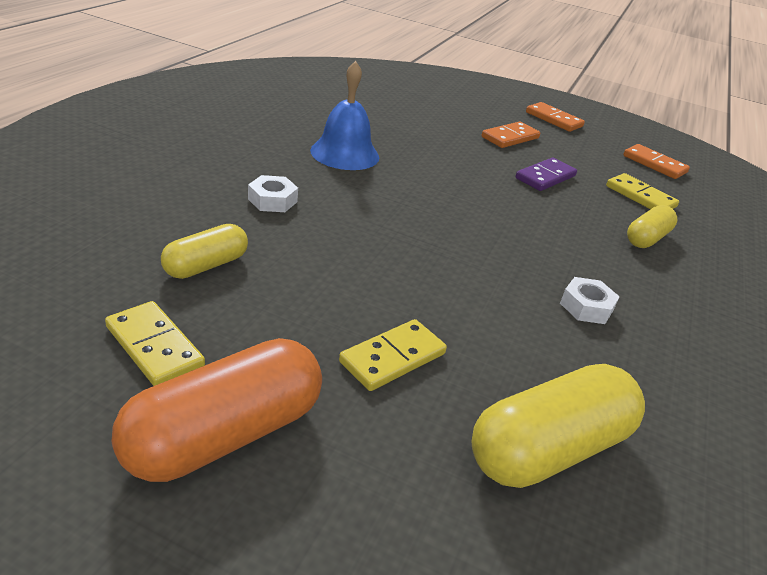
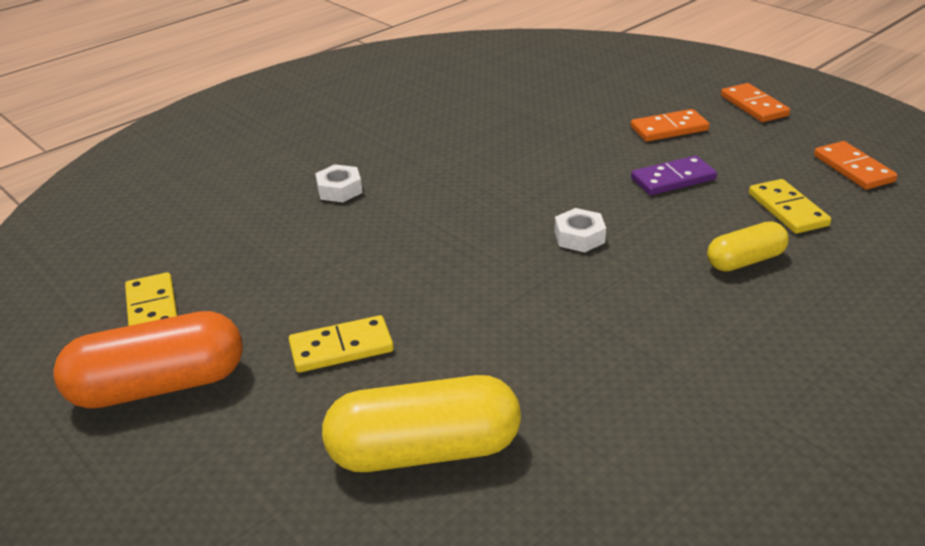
camera: 30 degrees right, 0 degrees up
(206, 265) = (237, 247): yellow capsule -> none
(345, 153) = (450, 143): blue bell -> none
(586, 307) = (589, 327): white nut -> white nut (579, 237)

